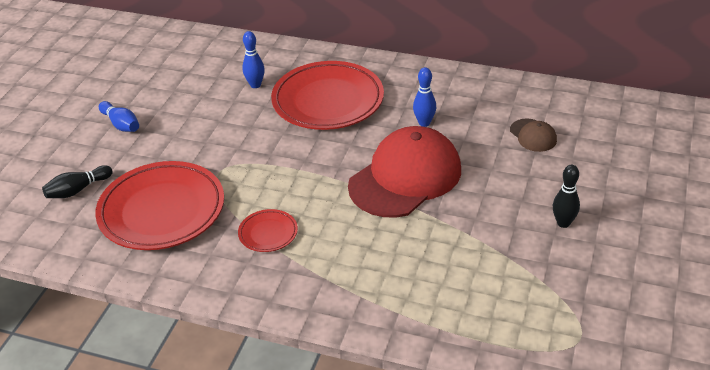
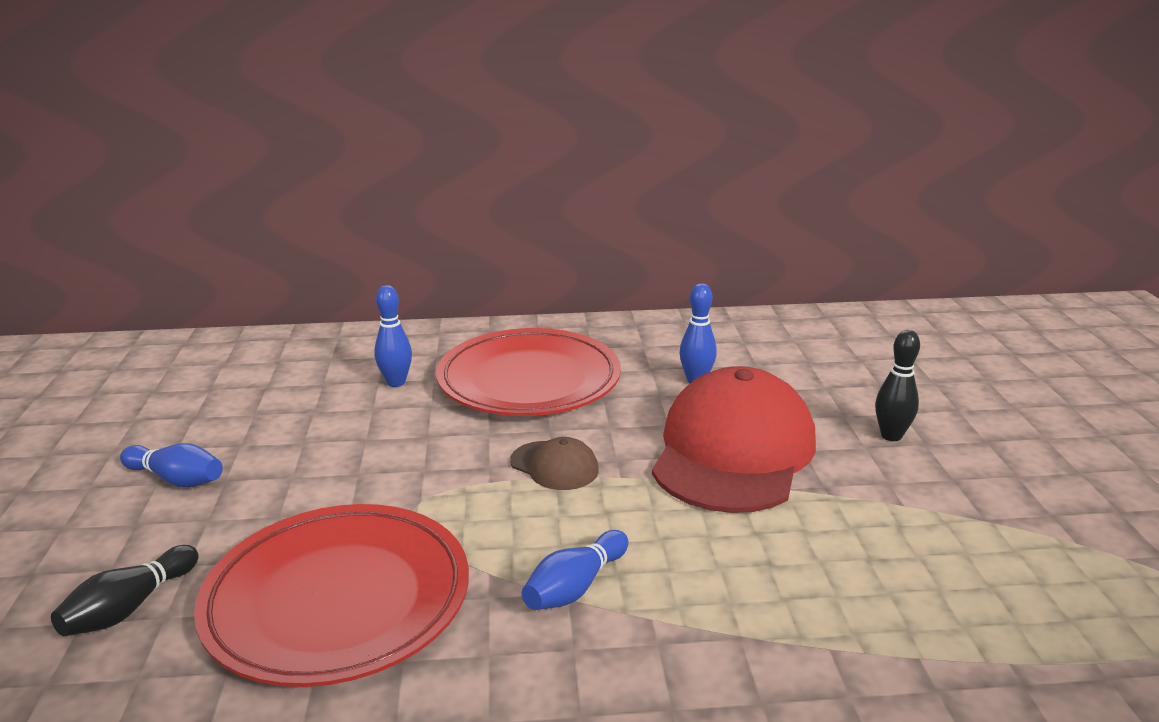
camera: 25 degrees left, 15 degrees down
(268, 233) = (575, 587): red plate -> blue bowling pin
(533, 135) = (856, 367): brown cap -> brown cap (554, 466)
(563, 223) = (1012, 458): black bowling pin -> black bowling pin (891, 436)

